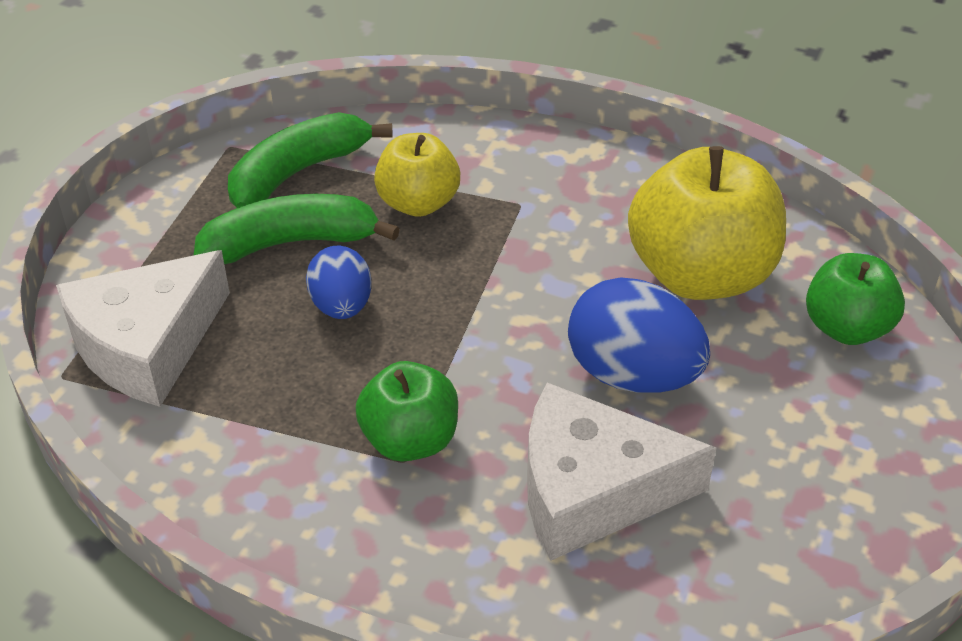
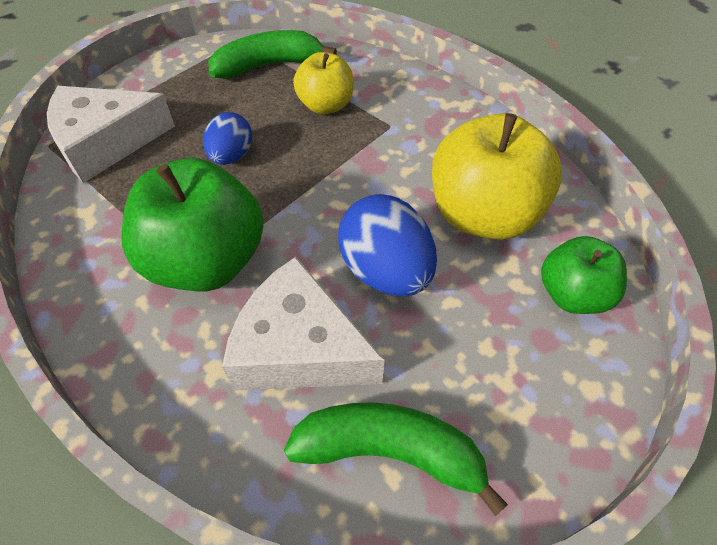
camera: 25 degrees right, 10 degrees up
(290, 243) = (231, 107): green banana -> green banana (389, 452)
(410, 440) = (206, 262): green apple -> green apple, size x1.70

